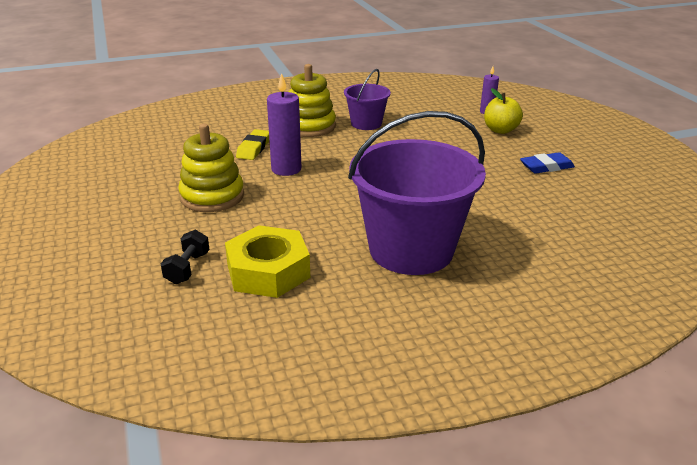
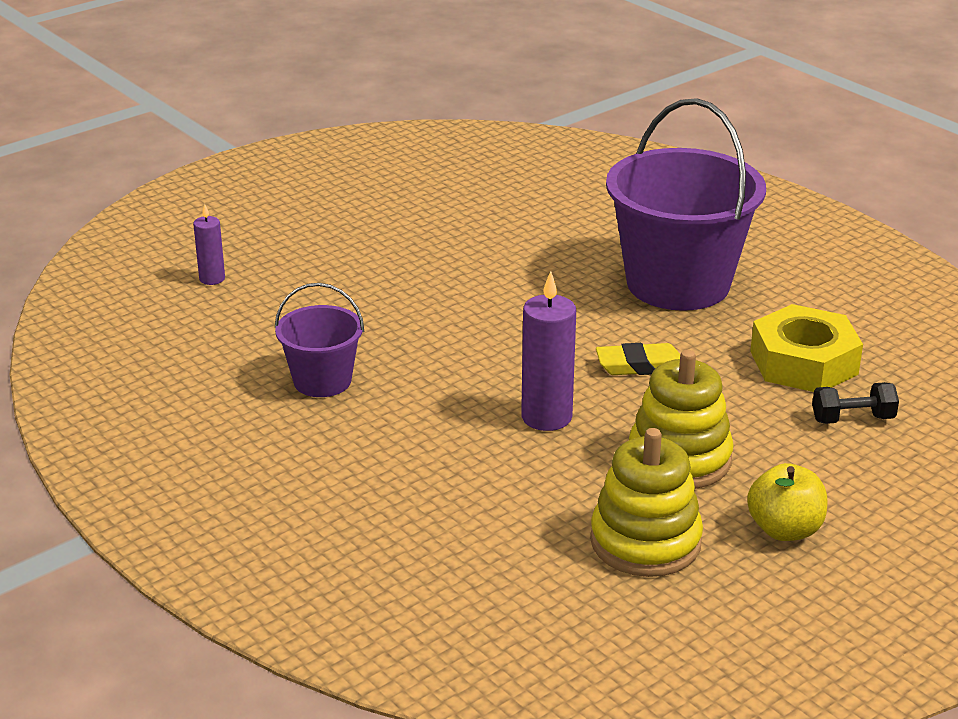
camera: 110 degrees left, 0 degrees up
(254, 148) = (494, 470): yellow eraser -> yellow eraser (640, 365)
(309, 126) = (367, 436): yellow stacking toy -> yellow stacking toy (645, 541)
(500, 130) = (285, 261): yellow apple -> yellow apple (784, 529)
(546, 167) = (397, 221): blue eraser -> none

